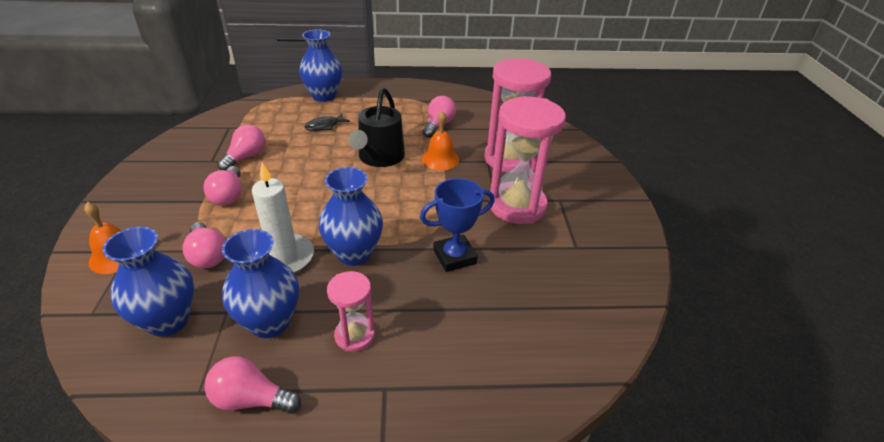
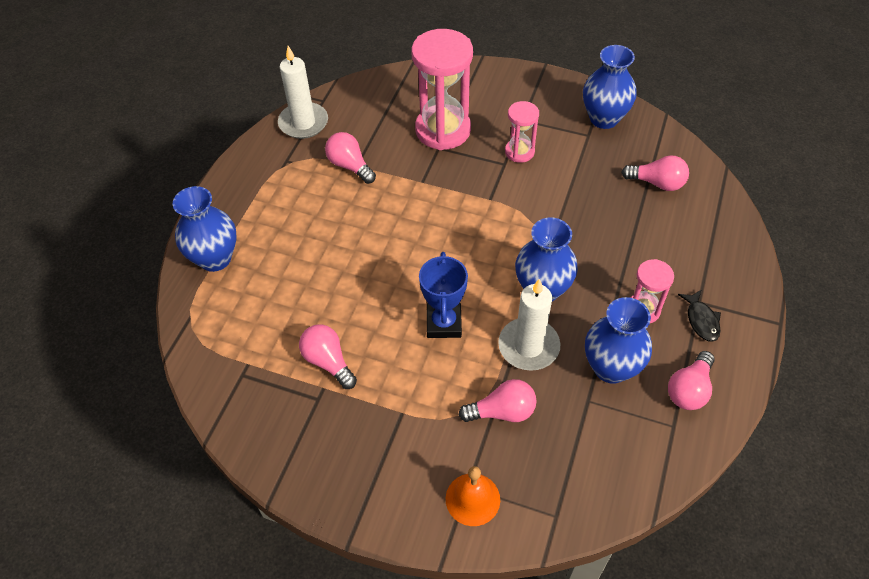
camera: 65 degrees left, 15 degrees up
(168, 320) = (585, 448): blue vase -> blue vase (604, 118)
(229, 196) = (403, 385): pink light bulb -> pink light bulb (657, 183)
(324, 126) = (294, 271): black fish -> black fish (701, 320)
(379, 157) = (390, 234): black watering can -> none
(440, 159) = (417, 184): orange bell -> none
(454, 257) = (572, 218): blue trophy -> blue trophy (444, 323)
(467, 99) = (303, 123): none -> white candle
(517, 206) = (519, 152): pink hourglass -> pink hourglass, size x0.52

